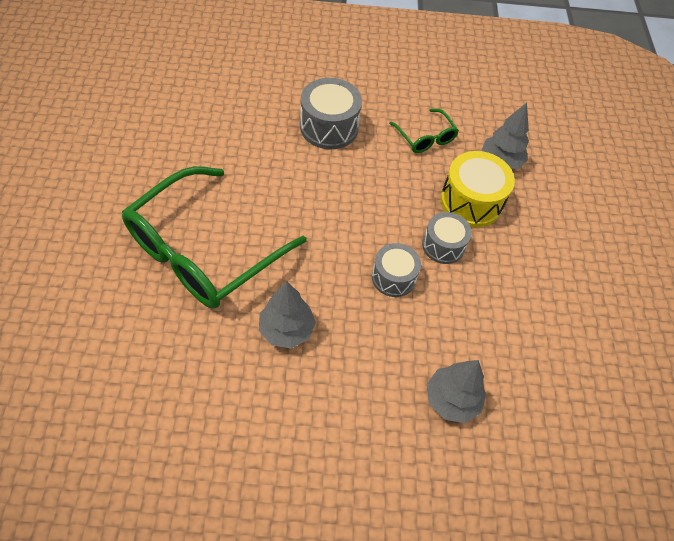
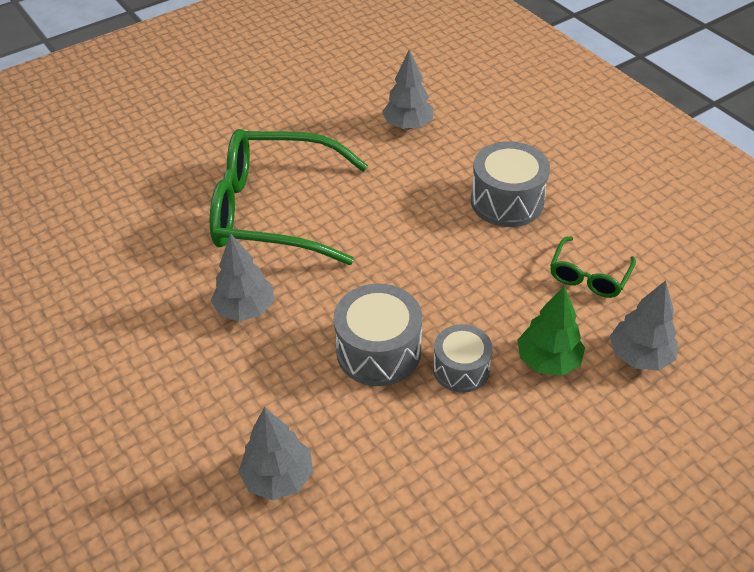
camera: 60 degrees right, 10 degrees down
(202, 122) = (408, 125): none -> grey tree
(393, 277) = (378, 351): grey drum -> grey drum, size x1.53
(471, 201) = (548, 361): yellow drum -> green tree

